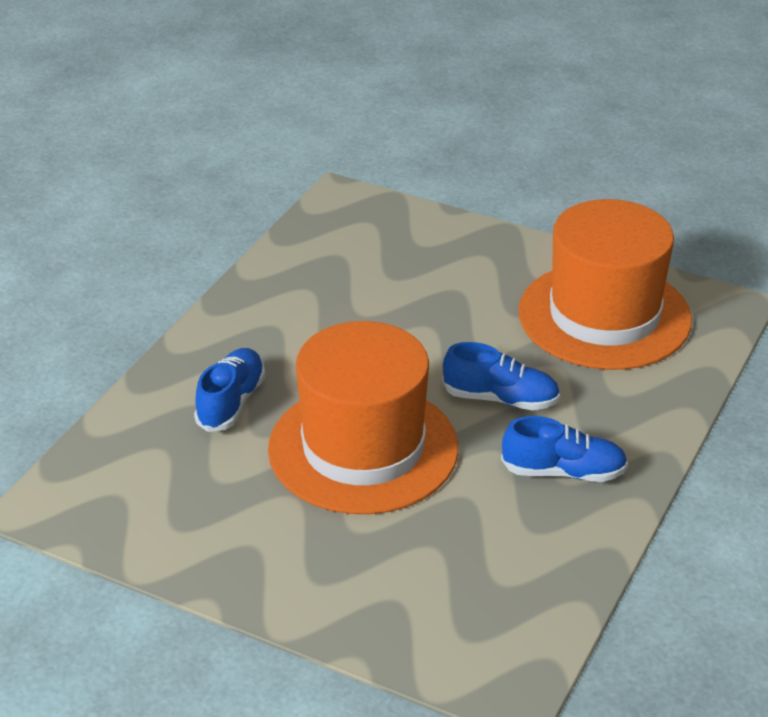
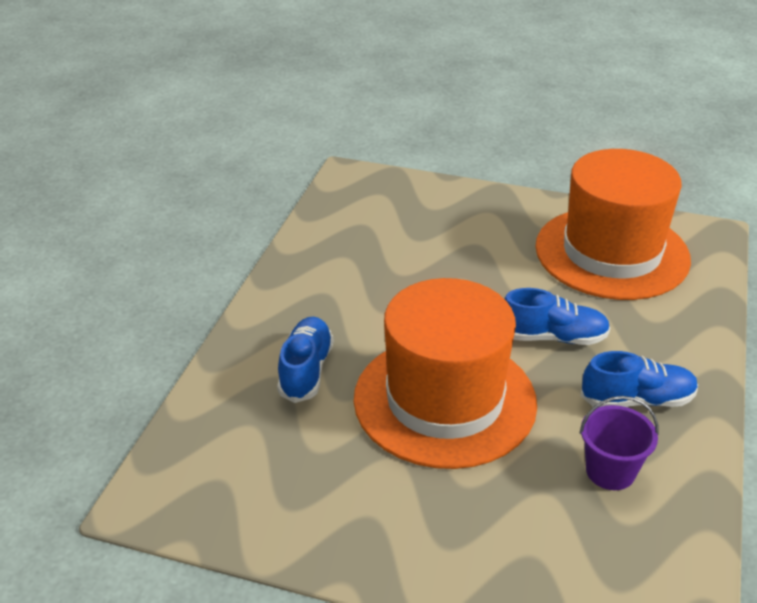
camera: 10 degrees left, 0 degrees up
(506, 535) = (610, 471): none -> purple bucket

